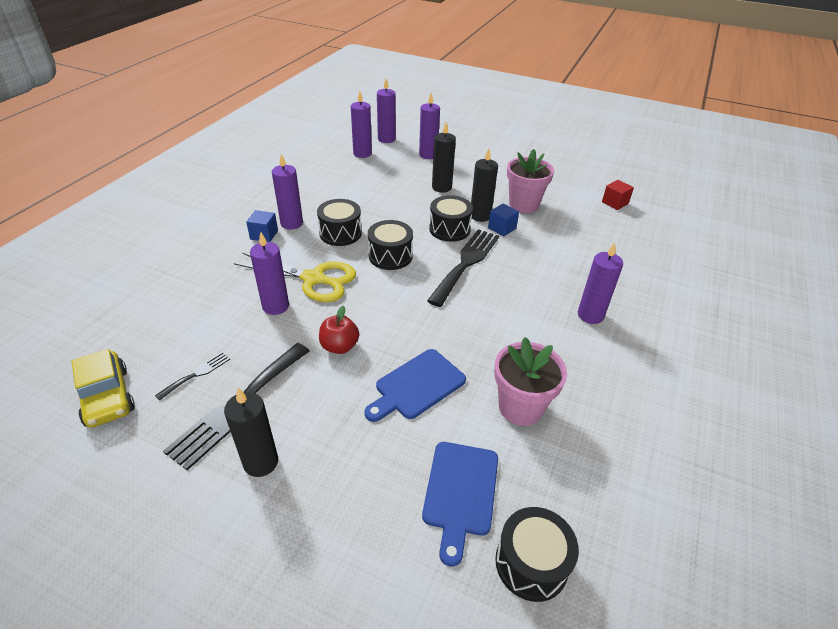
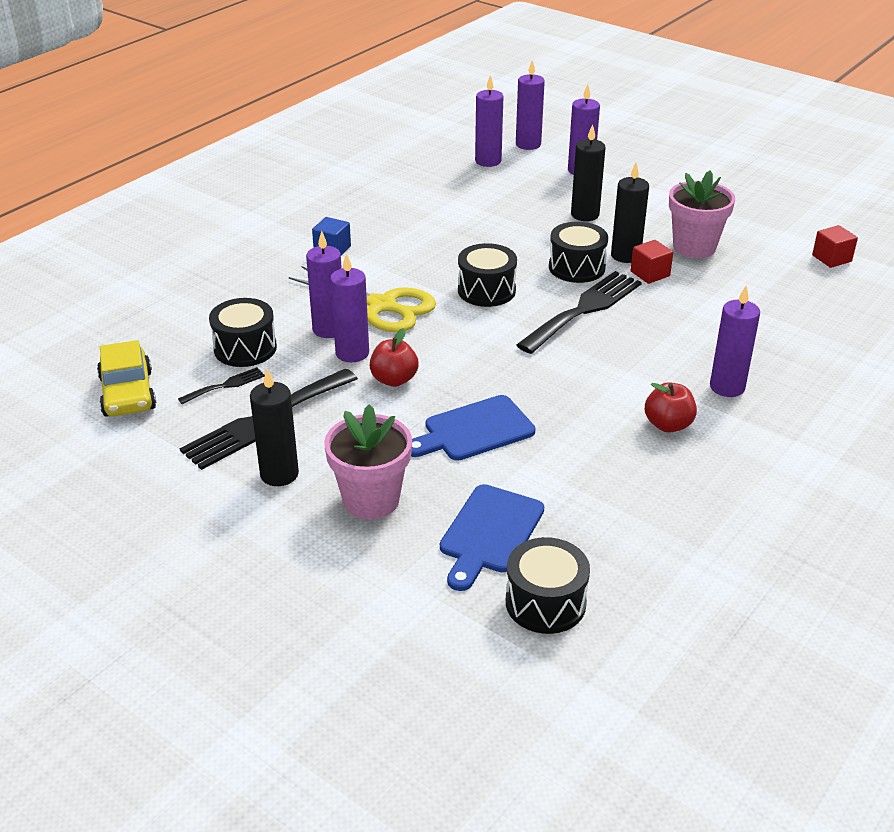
camera: 15 degrees right, 5 degrees down
(291, 223) = (370, 239): purple candle -> purple candle (352, 353)
(340, 233) = (429, 257): black drum -> black drum (245, 348)
(502, 228) = (650, 274): blue cube -> red cube
(520, 407) = (592, 468): pink flower pot -> pink flower pot (371, 500)
(562, 356) = (668, 425): none -> red apple

